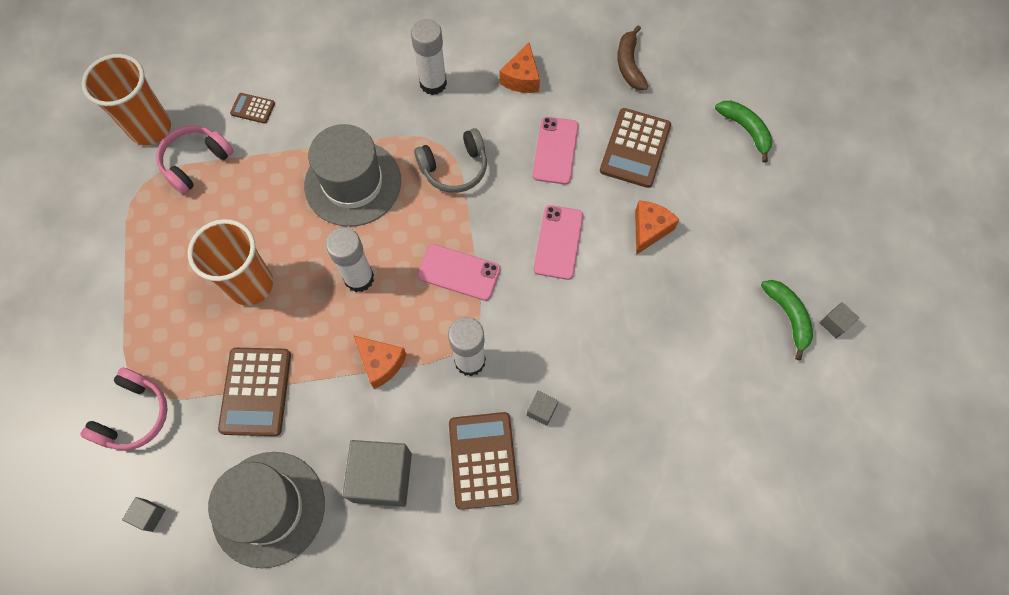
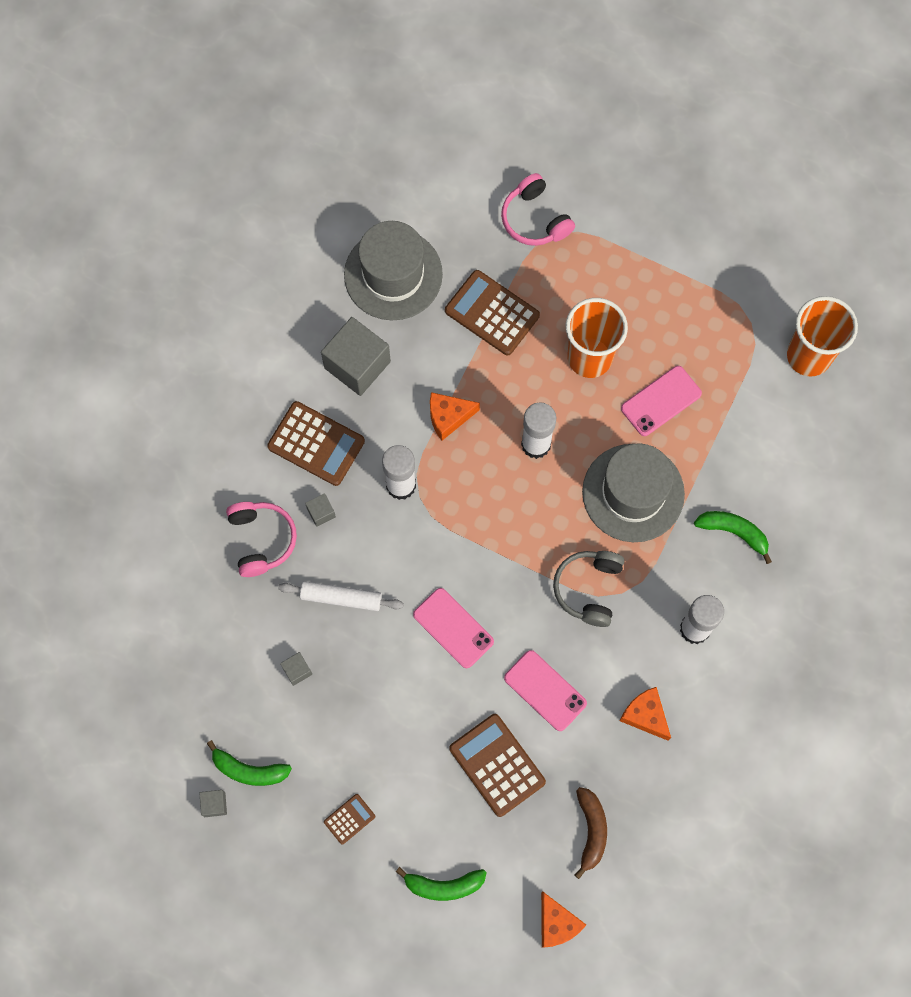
camera: 125 degrees right, 5 degrees up
(149, 515) = (447, 194): grey cube -> grey cube (297, 670)
(196, 162) = (745, 375): pink headphones -> pink headphones (261, 540)
(253, 108) = (773, 453): brown calculator -> brown calculator (349, 819)
(338, 99) = (734, 532): none -> green banana
(459, 272) = (484, 527): pink phone -> pink phone (661, 401)
(600, 342) = (341, 598): none -> white rolling pin
(629, 64) = (591, 831): brown banana -> brown banana turned 60 degrees clockwise
(649, 229) = (409, 715): orange cheese -> orange cheese (557, 923)

